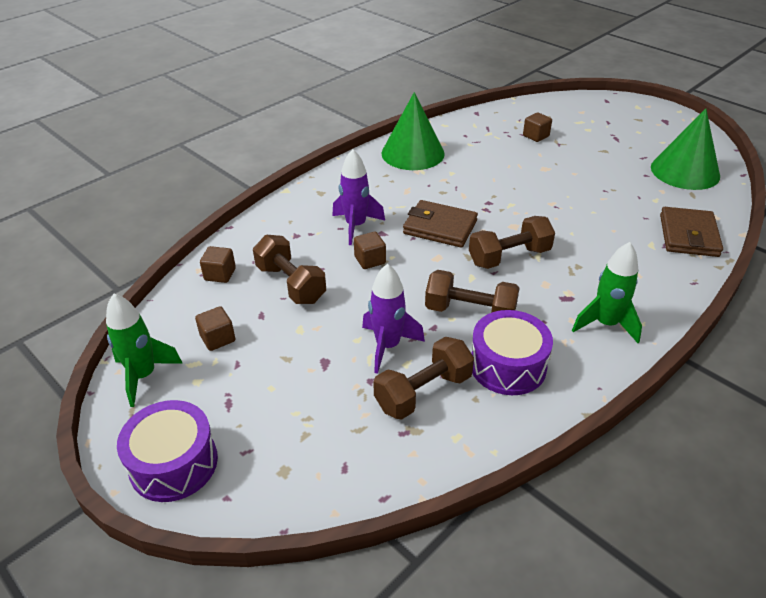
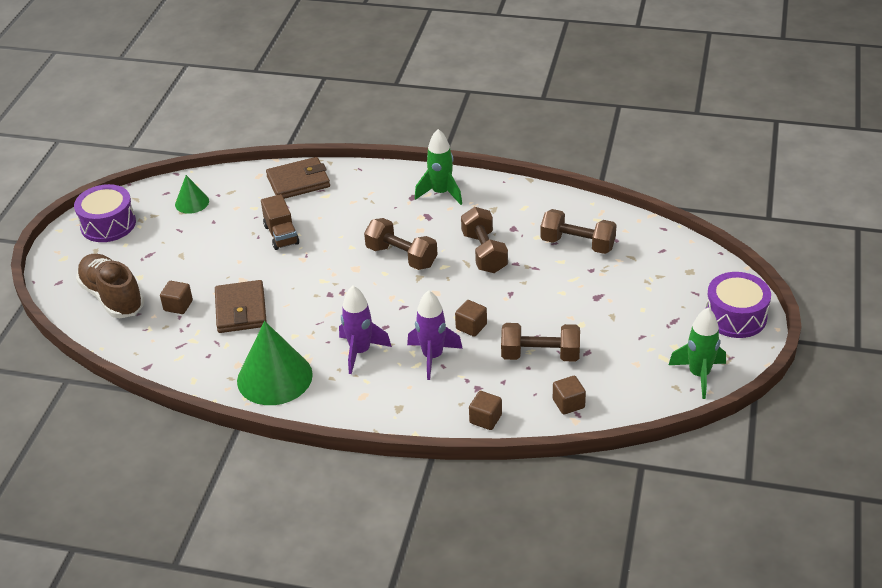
camera: 120 degrees left, 0 degrees up
(218, 338) = (631, 360): brown cube -> brown cube (485, 419)
(291, 284) = (540, 355): brown dumbbell -> brown dumbbell turned 75 degrees clockwise
(387, 346) = (554, 275): purple rocket -> purple rocket (360, 352)
(440, 227) = (392, 307): brown wallet -> brown wallet (241, 310)
(508, 366) = (520, 220): purple drum -> purple drum (108, 224)
(570, 115) = (112, 297): none -> brown shoe
(598, 202) = (281, 235): none -> brown truck
(685, 171) = (192, 202): green cone -> green cone, size x0.53

